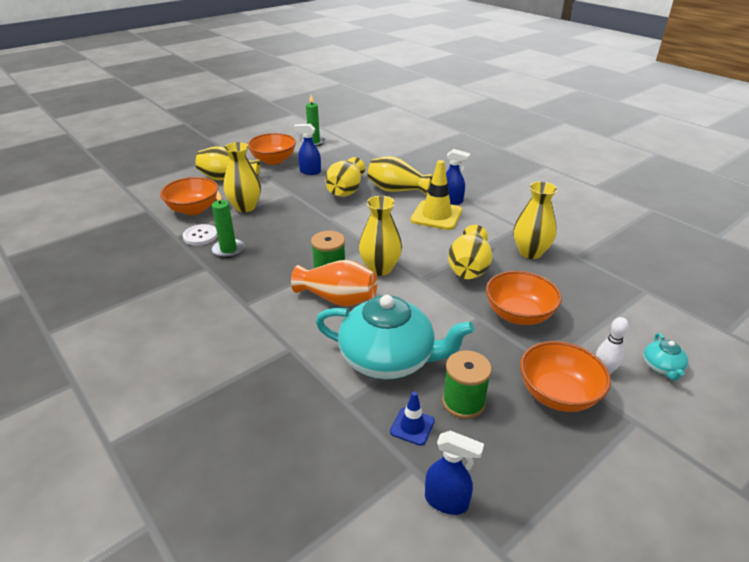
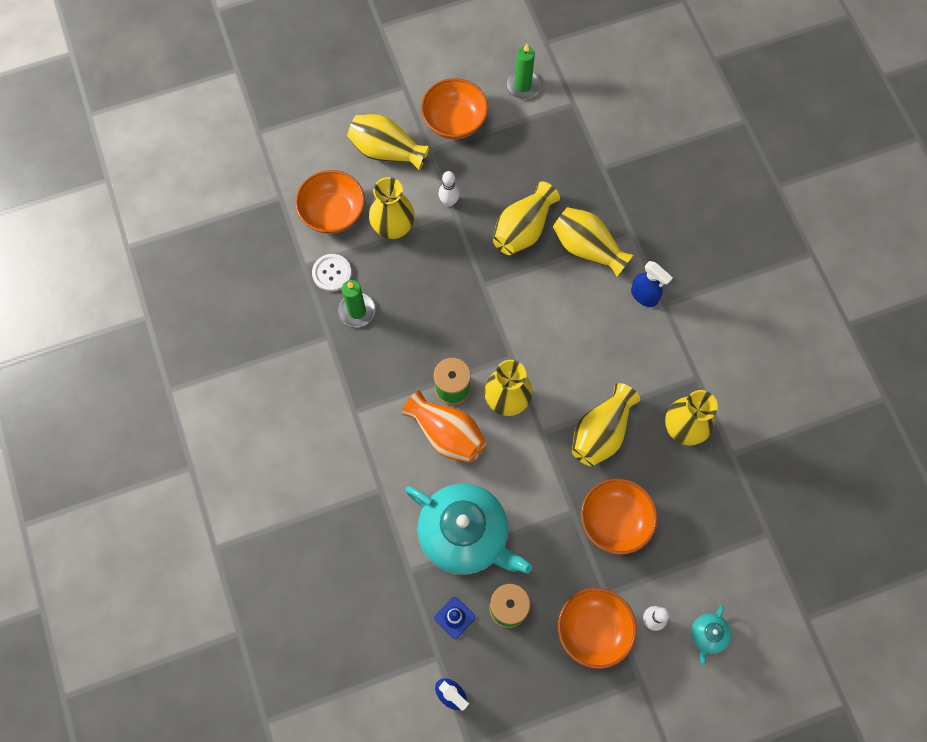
camera: 20 degrees right, 35 degrees up
(284, 189) = (449, 202): none -> white bowling pin
(310, 171) = (493, 167): blue spray bottle -> none
(436, 215) = (611, 321): yellow traffic cone -> none

